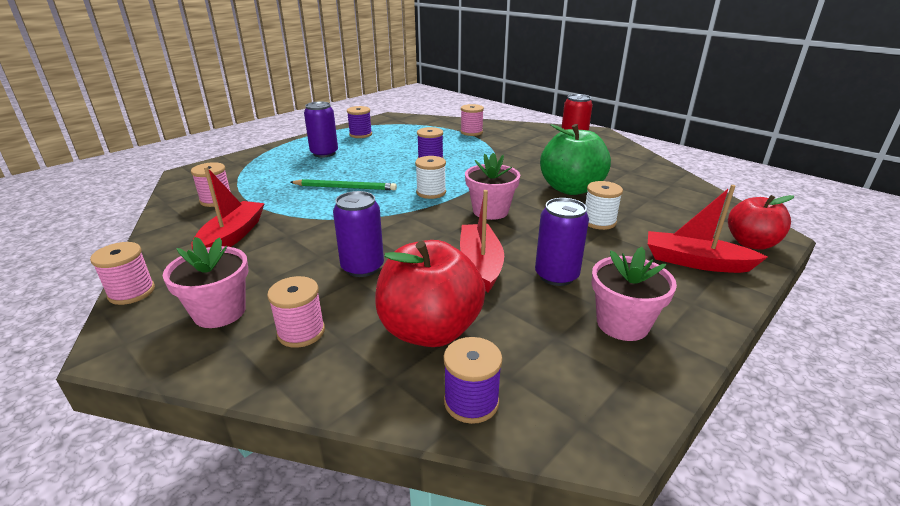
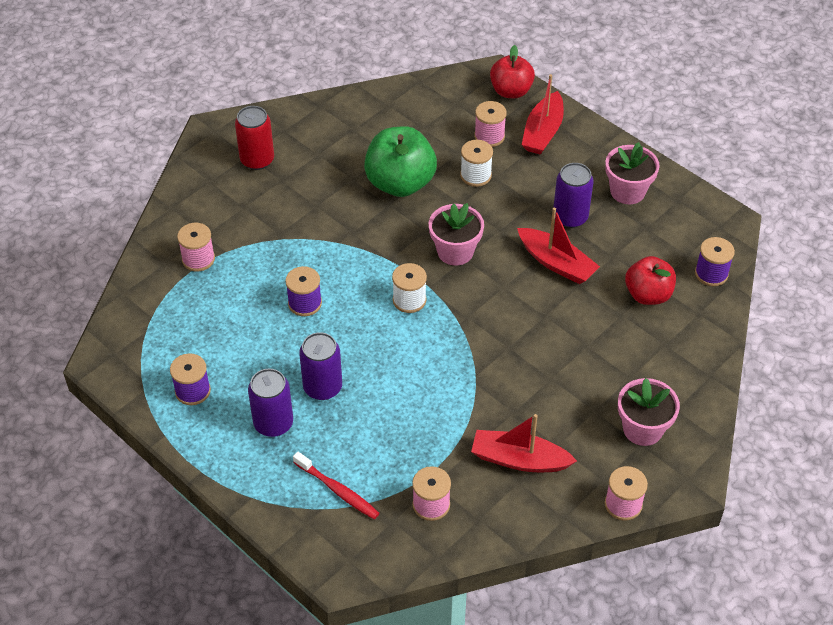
camera: 90 degrees left, 20 degrees up
(255, 171) = (338, 490): none -> red toothbrush
(301, 332) = (660, 370): pink spool -> pink spool (489, 136)
(345, 187) = (395, 381): green pencil -> none
(362, 267) = (568, 343): purple can -> purple can (322, 387)
(430, 330) = (648, 295): red apple -> red apple, size x0.66
(480, 264) = (556, 263): red boat -> red boat turned 135 degrees counterclockwise

